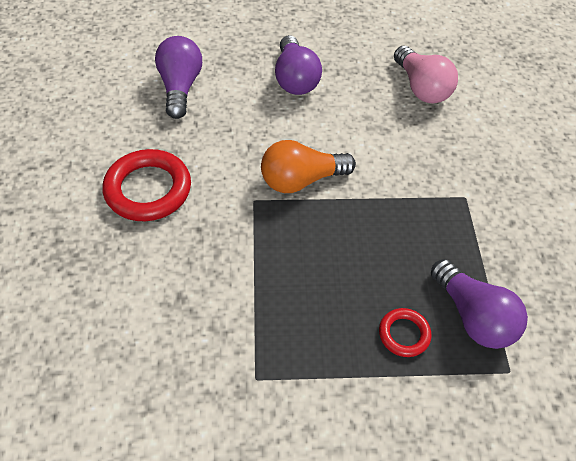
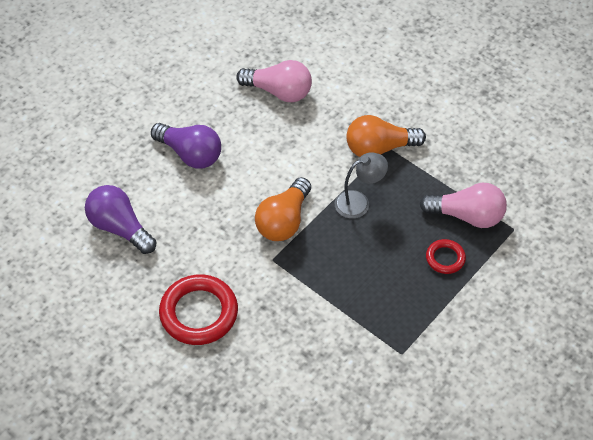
camera: 45 degrees left, 0 degrees up
(383, 218) = (359, 202): none -> grey lamp
(457, 192) = (379, 148): none -> orange light bulb
(473, 316) = (467, 216): purple light bulb -> pink light bulb

